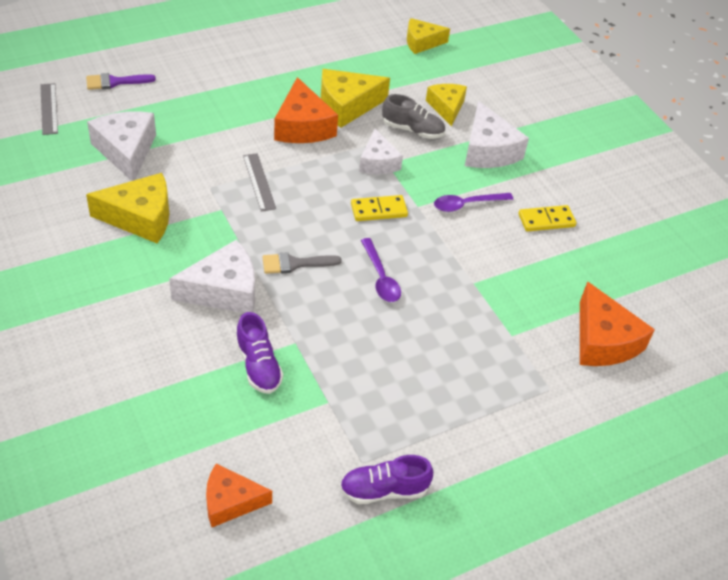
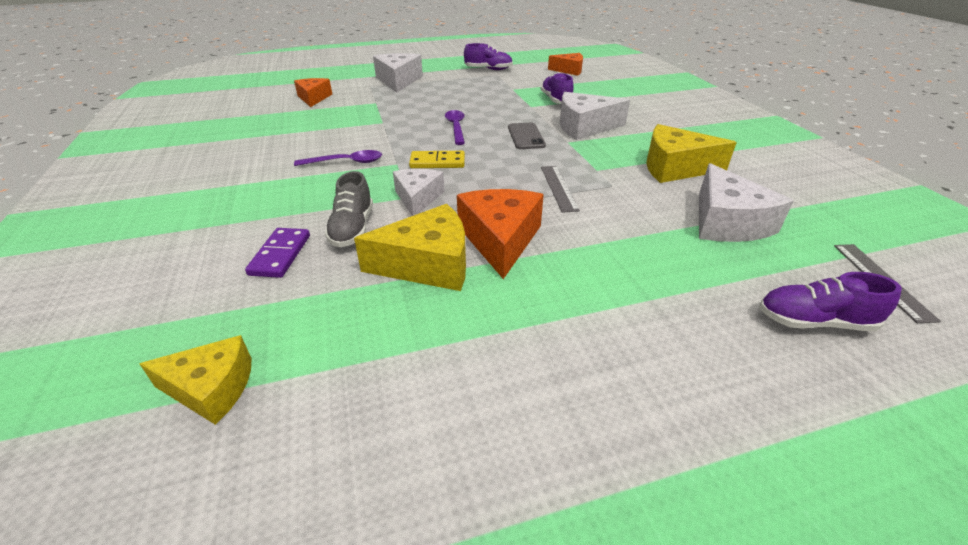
camera: 165 degrees left, 10 degrees down
(115, 82) = (814, 322): purple brush -> purple shoe
(295, 264) = (526, 136): grey brush -> grey phone
(412, 130) = (352, 229): grey shoe -> grey shoe turned 120 degrees counterclockwise
(446, 107) = (280, 255): yellow cheese -> purple domino
(488, 150) = (275, 203): white cheese -> white cheese (398, 81)
(546, 220) = (279, 149): yellow domino -> none
(603, 340) = (313, 98): orange cheese -> orange cheese, size x0.66

